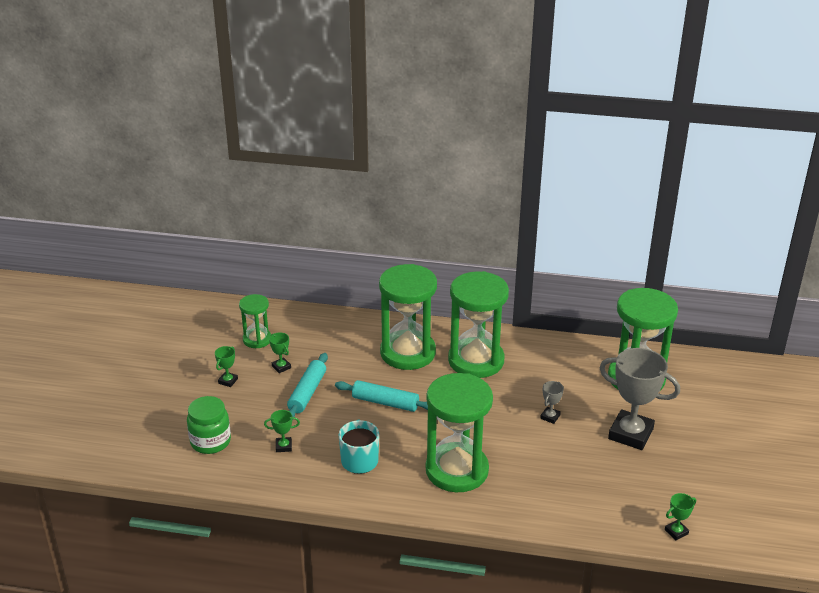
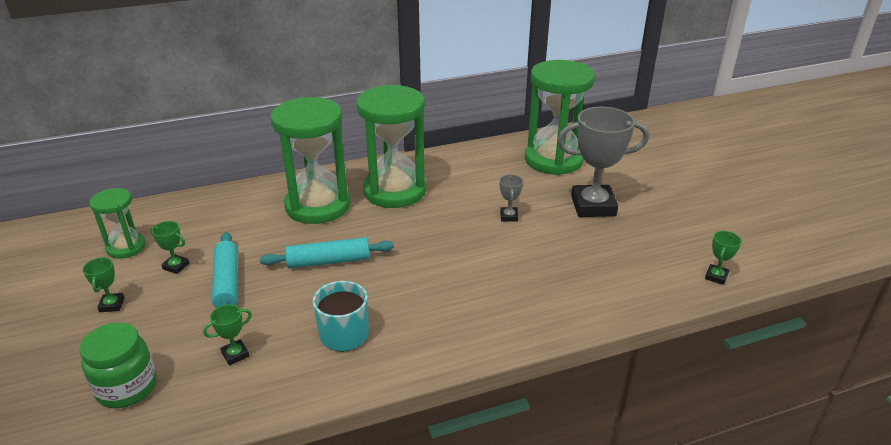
camera: 30 degrees left, 0 degrees up
(457, 470) = (461, 301): green hourglass -> none

